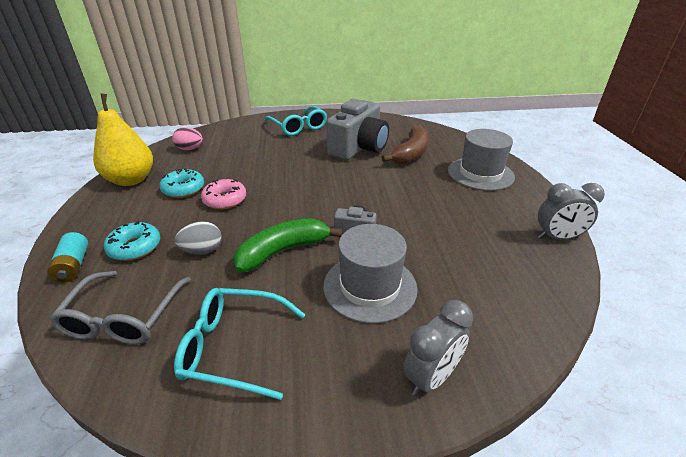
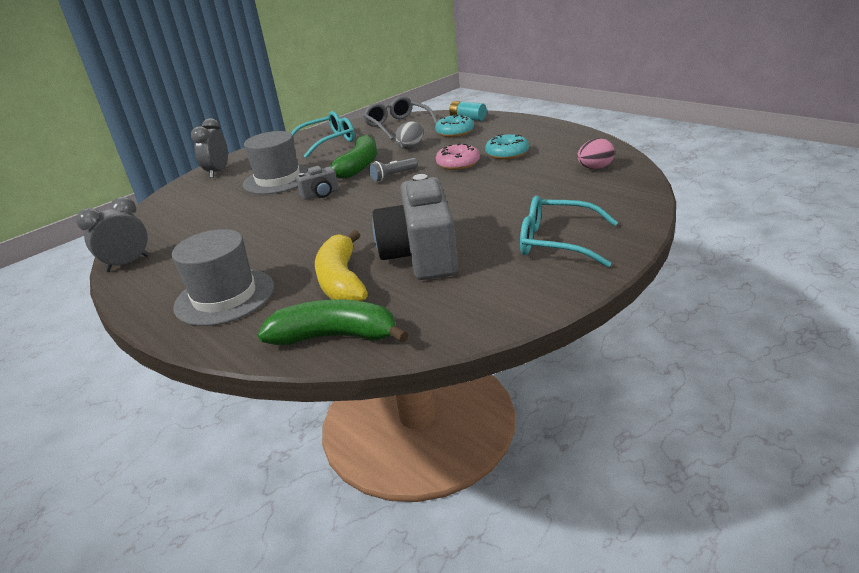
camera: 145 degrees right, 5 degrees down
(131, 180) = (562, 139): yellow pear -> none
(280, 217) = (393, 176): none -> grey flashlight
(411, 153) = (341, 281): brown banana -> yellow banana
(435, 134) = (335, 336): none -> green banana

